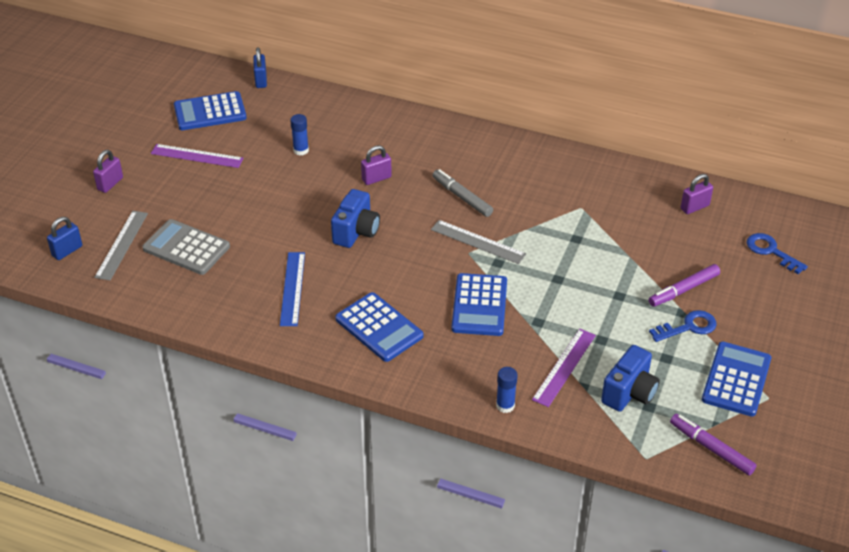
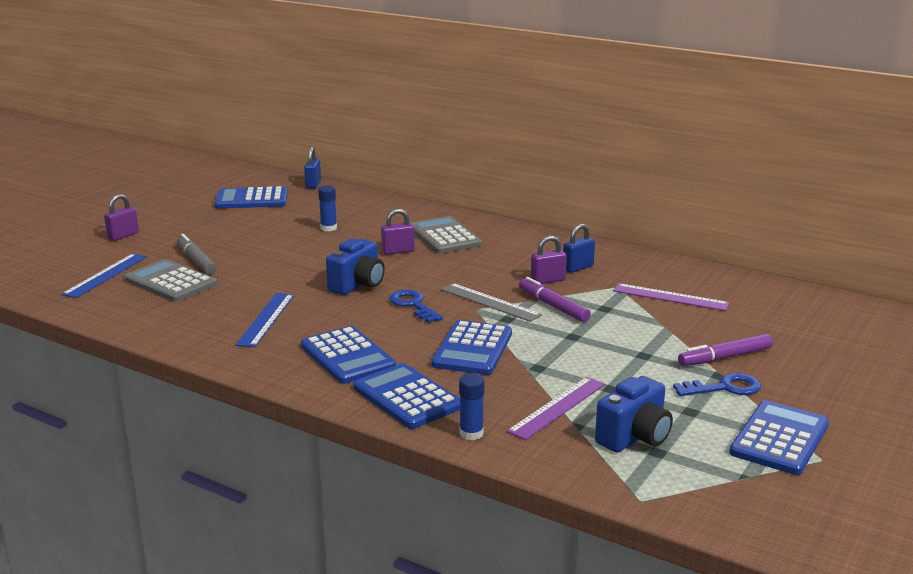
camera: 10 degrees right, 20 degrees down
(67, 251) = (47, 275): blue padlock -> blue padlock (578, 268)
(121, 245) = (105, 275): grey ruler -> blue ruler
(197, 156) = (221, 224): purple ruler -> purple ruler (670, 297)
(412, 151) = (444, 236): none -> grey calculator
(443, 371) = (407, 397): none -> blue calculator
(462, 197) = (485, 270): grey marker -> grey marker (196, 260)
(694, 207) = (751, 296): purple padlock -> purple padlock (548, 280)
(711, 448) = (733, 500): purple marker -> purple marker (553, 306)
(771, 251) = (840, 336): blue key -> blue key (413, 305)

